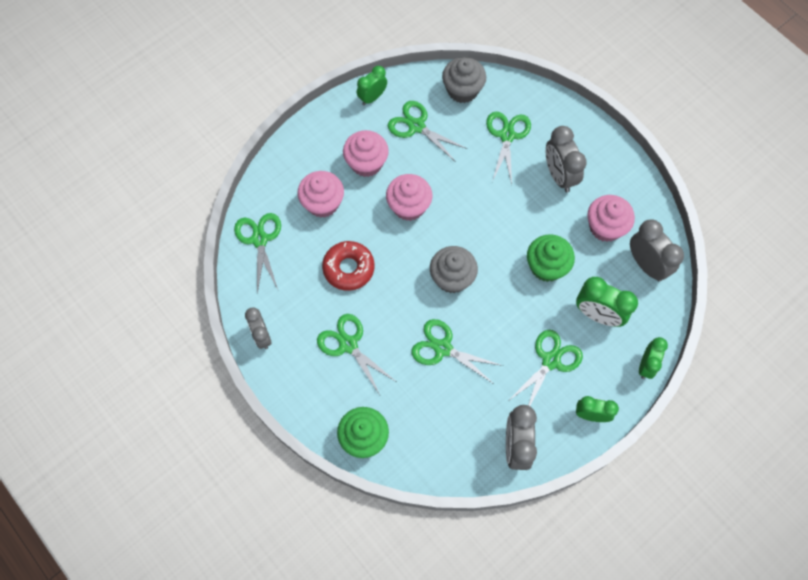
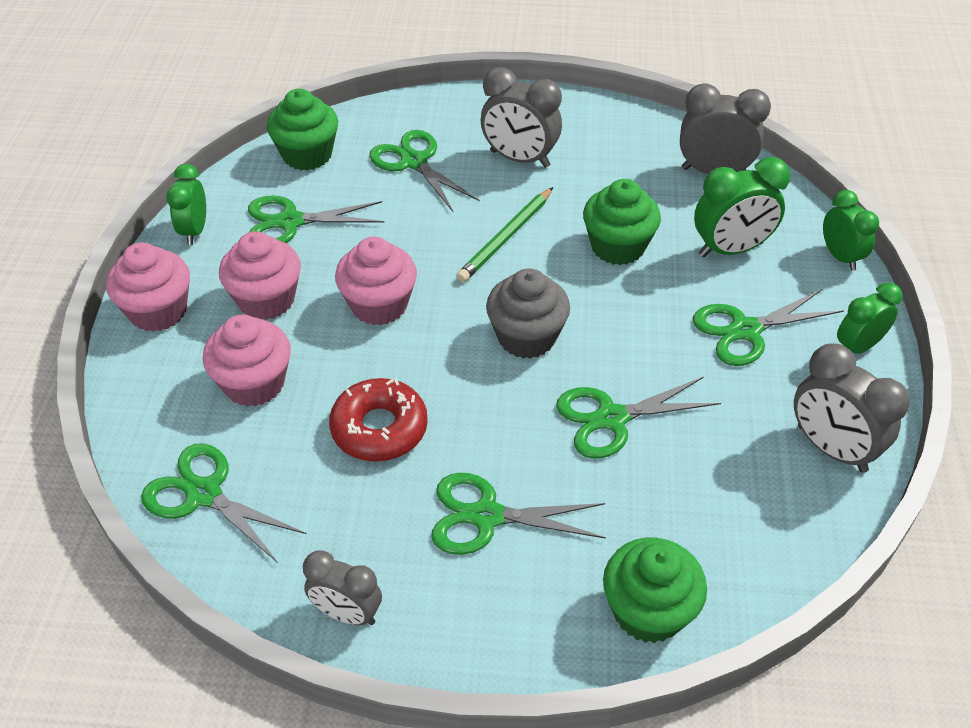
camera: 45 degrees left, 20 degrees down
(462, 90) = (307, 155): grey cupcake -> green cupcake
(501, 217) = (506, 237): none -> green pencil
(551, 361) = (745, 330): green scissors -> green scissors turned 105 degrees counterclockwise
(605, 227) = (629, 169): pink cupcake -> pink cupcake (158, 311)

